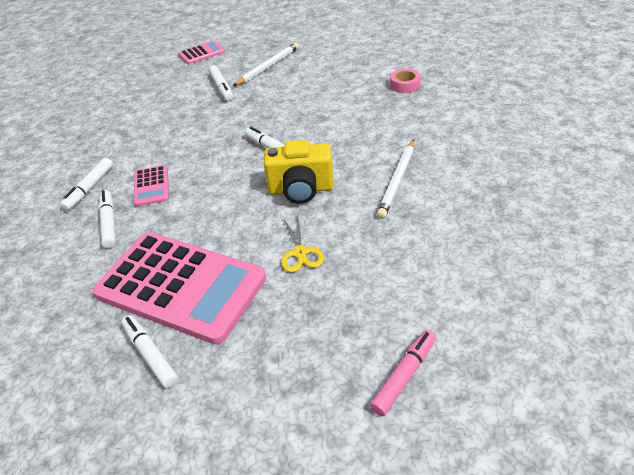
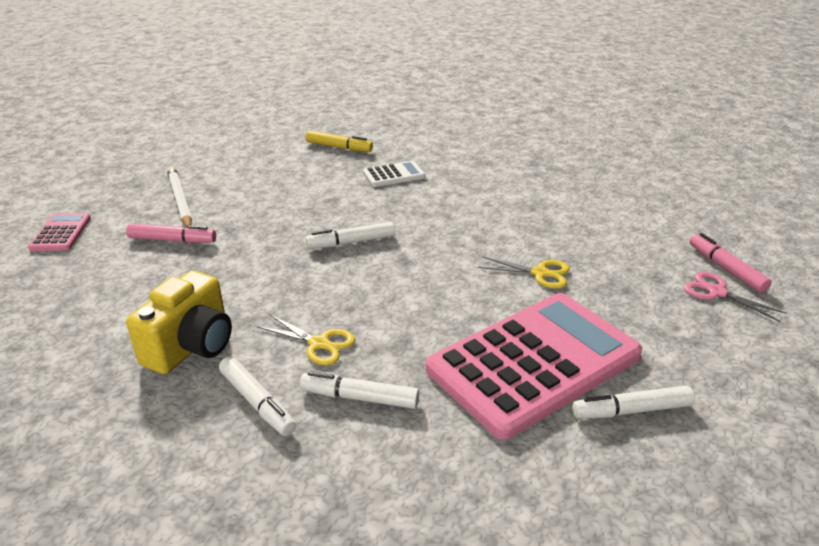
camera: 65 degrees left, 10 degrees down
(151, 186) = (319, 343): pink calculator -> yellow scissors
(221, 87) = (172, 240): white marker -> pink marker
(301, 189) = (442, 246): yellow camera -> yellow camera (191, 347)
(353, 376) = (717, 292): none -> pink scissors
(387, 126) = (393, 175): none -> white calculator
(397, 180) = (481, 196): white pencil -> none
(405, 85) = (339, 147): pink tape -> yellow marker

